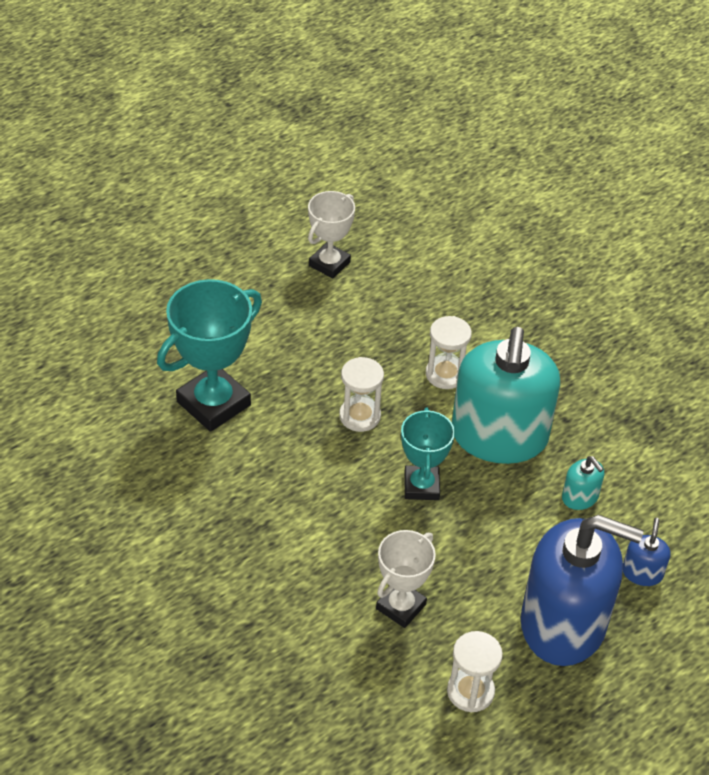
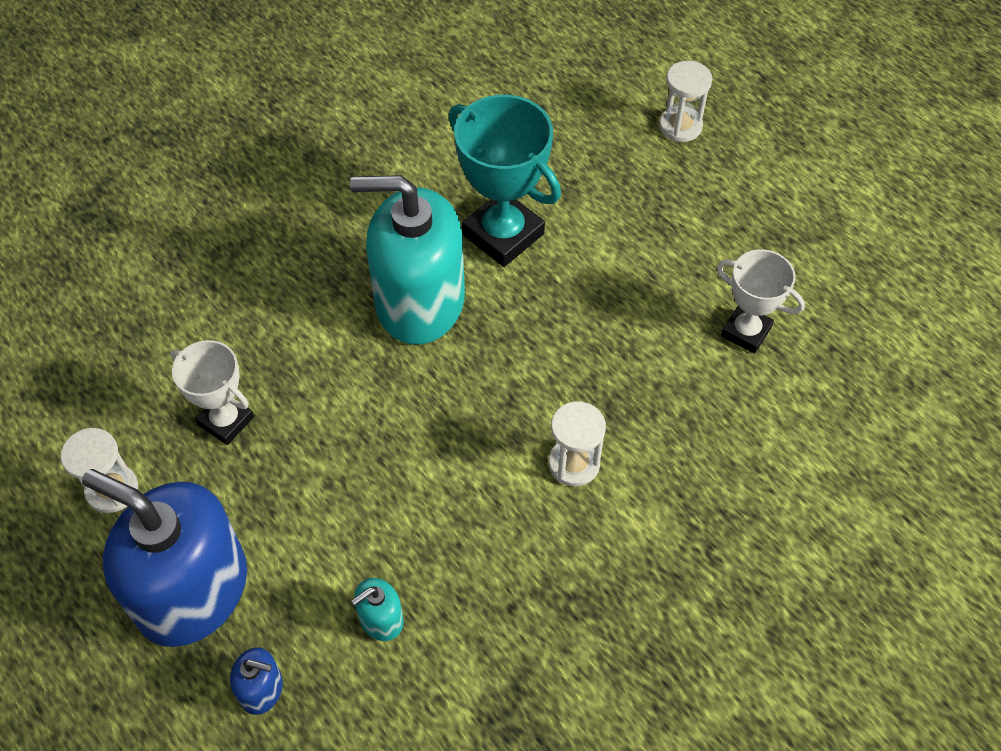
camera: 90 degrees right, 10 degrees up
(359, 416) = (496, 373): white hourglass -> white hourglass (680, 126)
(421, 486) = (393, 439): turquoise trophy -> none
(499, 436) = (476, 525): turquoise soap dispenser -> turquoise soap dispenser (419, 301)
(563, 623) = (192, 590): blue soap dispenser -> blue soap dispenser turned 105 degrees clockwise

